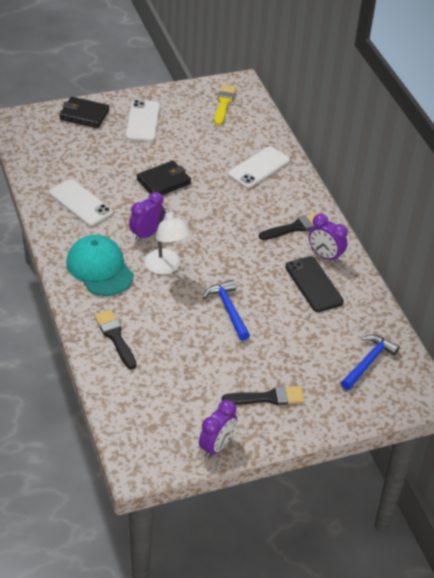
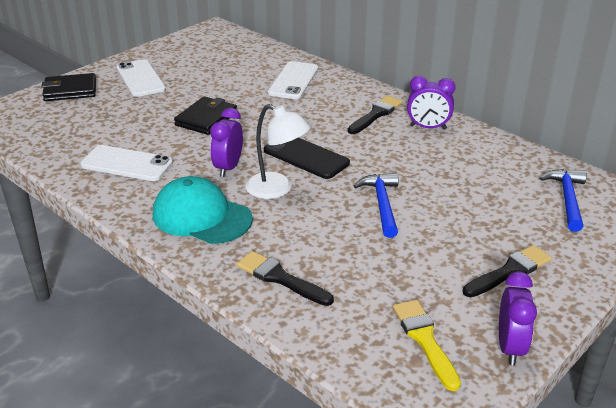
camera: 25 degrees left, 10 degrees down
(224, 103) = (212, 45): yellow brush -> yellow brush (425, 340)
(228, 310) = (382, 204): blue hammer -> blue hammer turned 45 degrees clockwise
(313, 284) = (442, 153): black phone -> black phone (306, 157)

